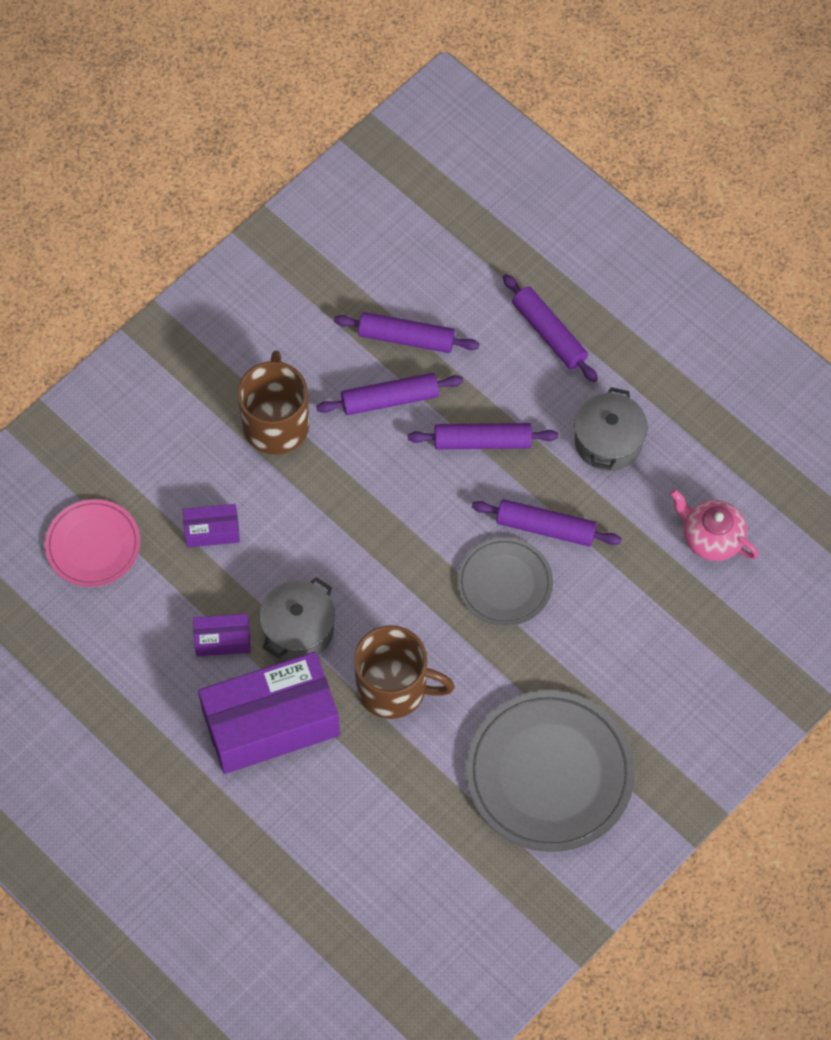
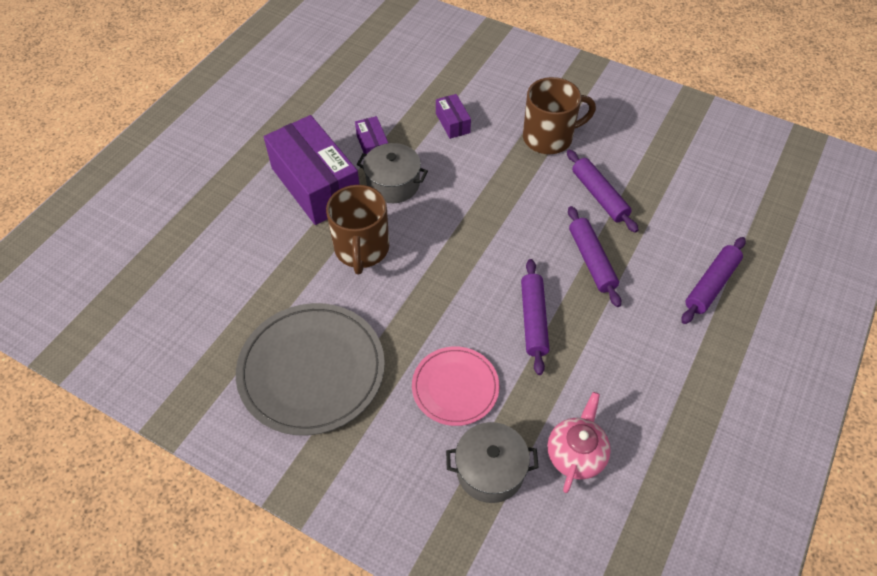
camera: 75 degrees right, 10 degrees down
(93, 545) = (421, 70): pink plate -> pink plate (455, 387)
(406, 338) = (655, 194): purple rolling pin -> none
(504, 583) = (473, 302): grey plate -> none
(608, 441) = (633, 349): grey pot -> grey pot (490, 470)

